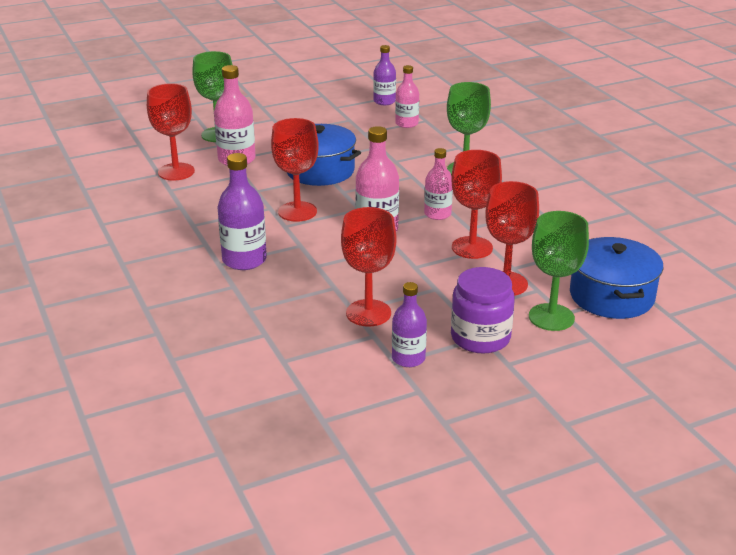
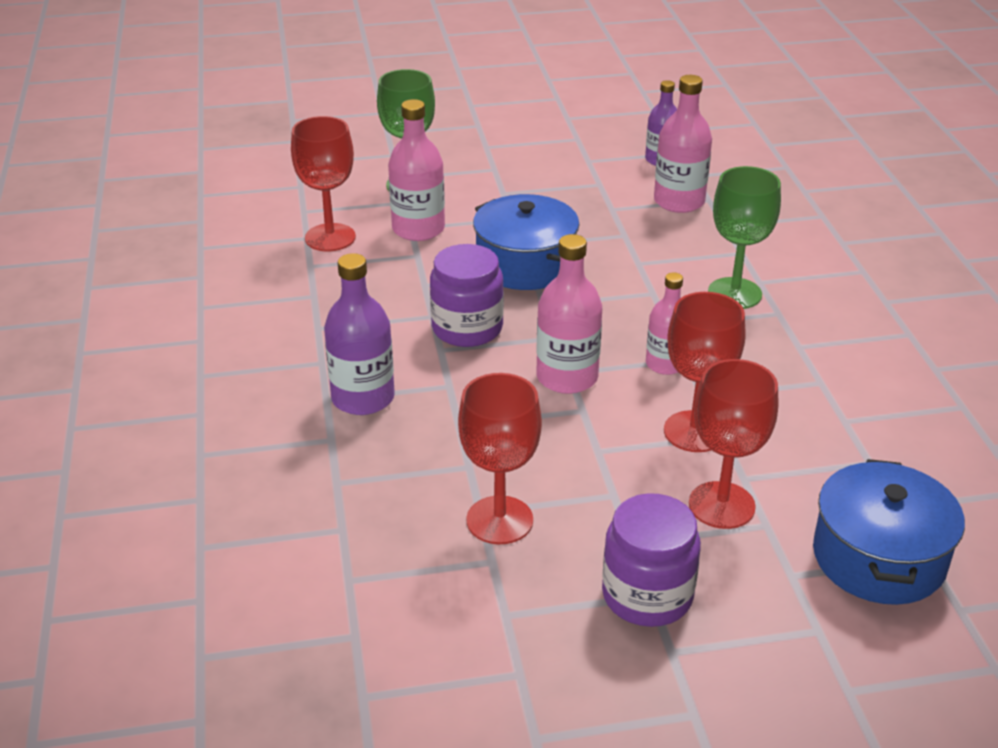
camera: 15 degrees right, 5 degrees up
(297, 211) = (467, 328): red goblet -> purple jar
(406, 123) = (679, 201): pink bottle -> pink bottle, size x1.51
(408, 358) = (526, 612): purple bottle -> none
(551, 317) = (769, 579): green goblet -> none

